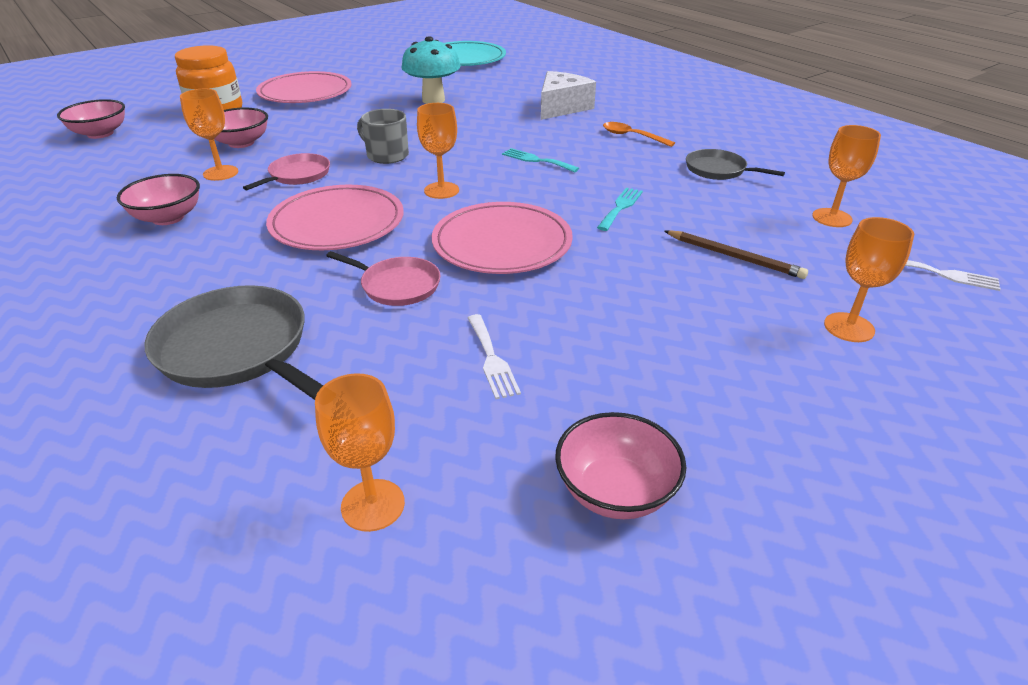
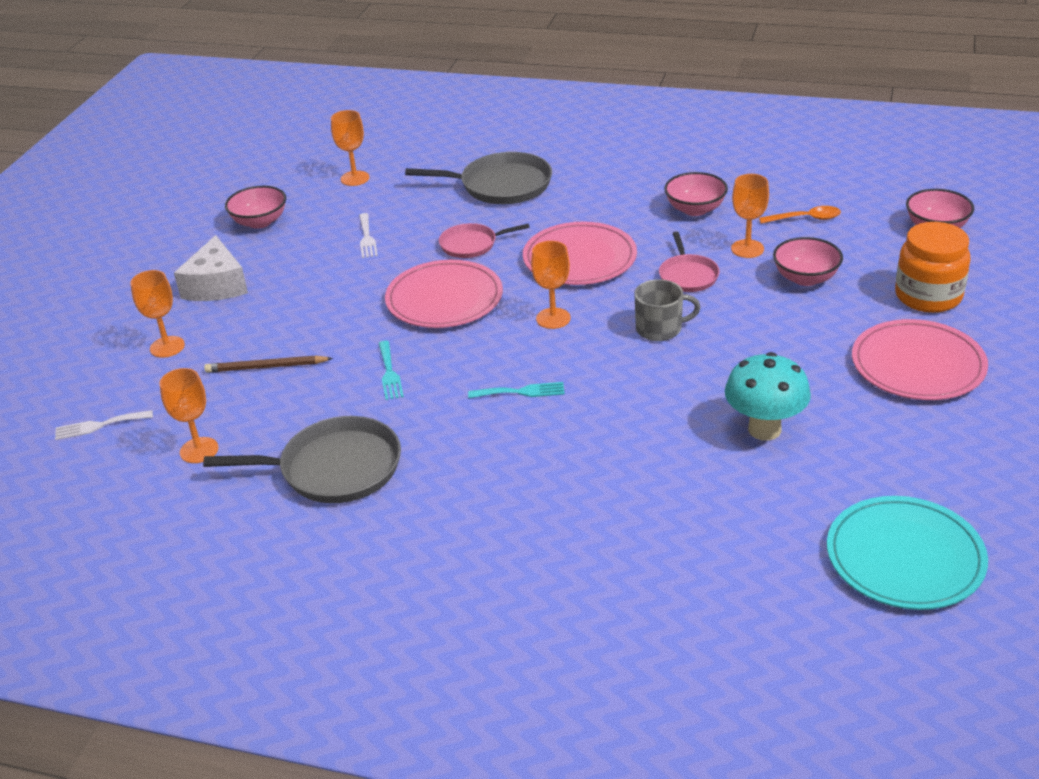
camera: 145 degrees right, 0 degrees up
(491, 359) = (367, 238): white fork -> white fork turned 135 degrees counterclockwise
(561, 107) = (604, 498): white cheese -> white cheese (216, 285)
(631, 136) = (466, 481): orange spoon -> orange spoon (805, 219)
(718, 170) = (334, 468): grey pan -> grey pan, size x1.70

